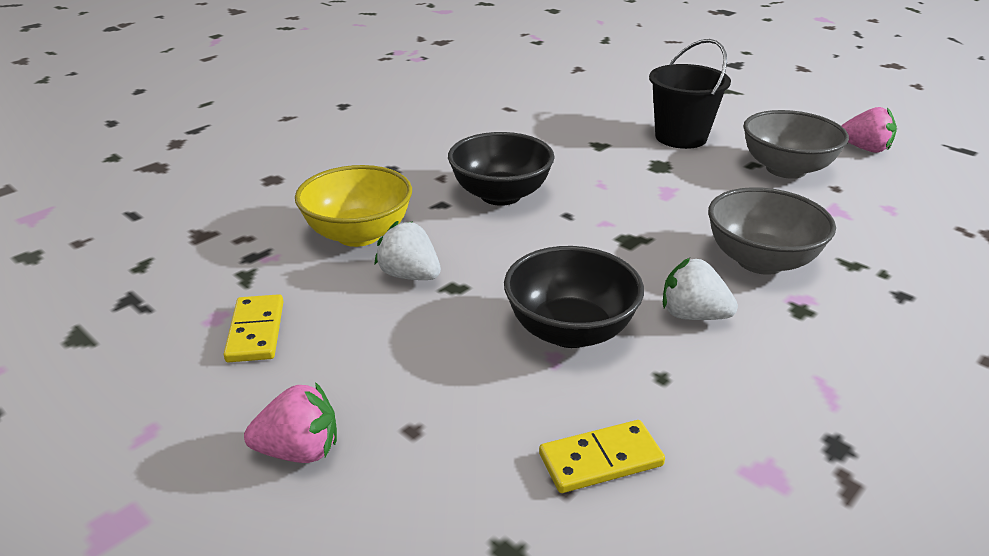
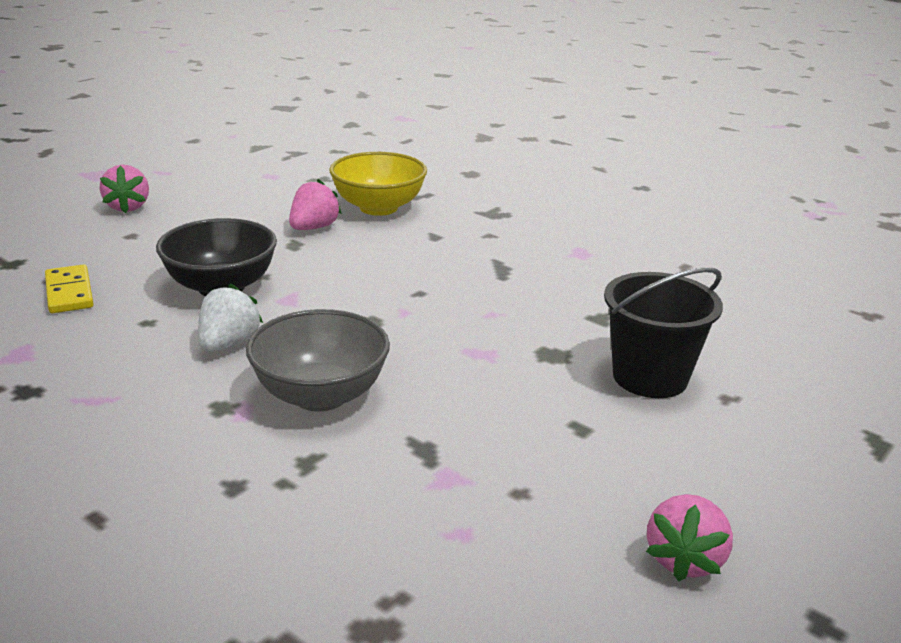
camera: 85 degrees right, 5 degrees down
(256, 331) = (251, 187): yellow domino -> none
(410, 275) = (313, 228): white strawberry -> pink strawberry
(500, 195) = (456, 261): black bowl -> none
(786, 169) = (571, 454): grey bowl -> none

